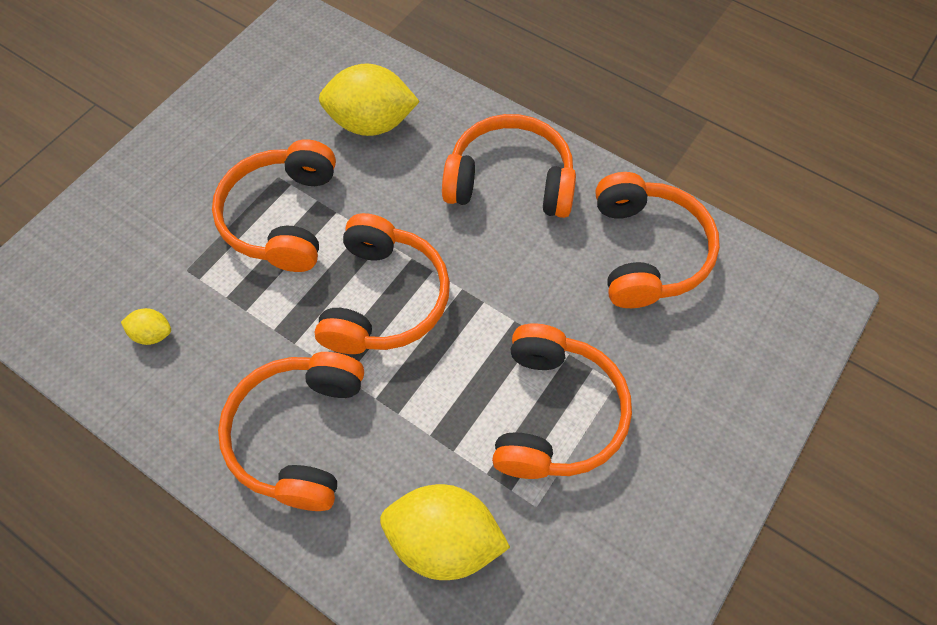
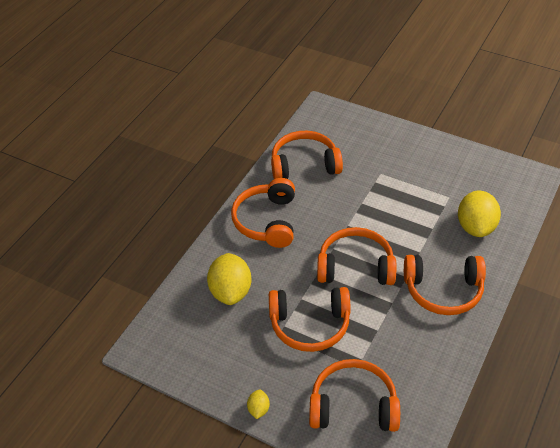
camera: 95 degrees left, 15 degrees down
(153, 334) = (404, 374): yellow lemon -> yellow lemon (258, 409)
(555, 413) = (402, 193): orange headphones -> orange headphones (353, 406)

